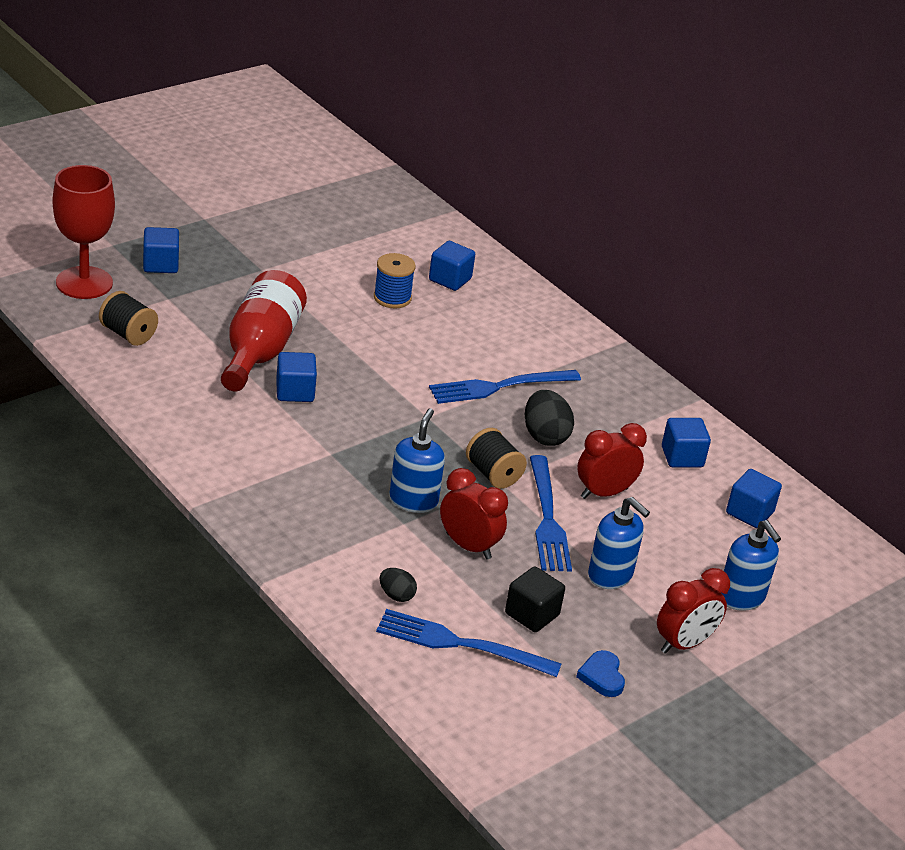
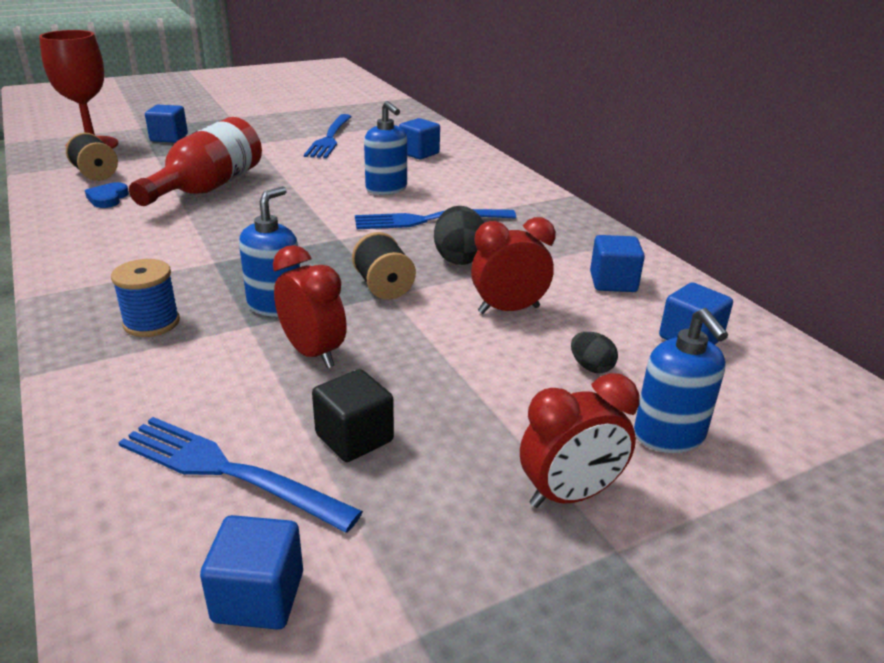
camera: 15 degrees right, 5 degrees down
(295, 392) = (216, 215): blue cube -> blue cube (258, 597)
(392, 298) = (358, 162): blue spool -> blue spool (151, 323)
(396, 595) = (181, 402): black egg -> black egg (591, 367)
(548, 519) = (428, 331): blue fork -> blue fork (330, 138)
(602, 676) = (422, 537): blue heart -> blue heart (108, 198)
(610, 575) = (486, 396): blue soap dispenser -> blue soap dispenser (386, 189)

